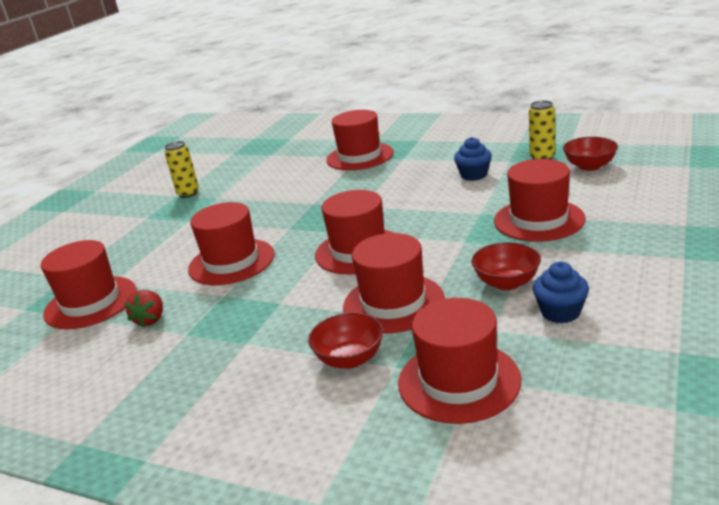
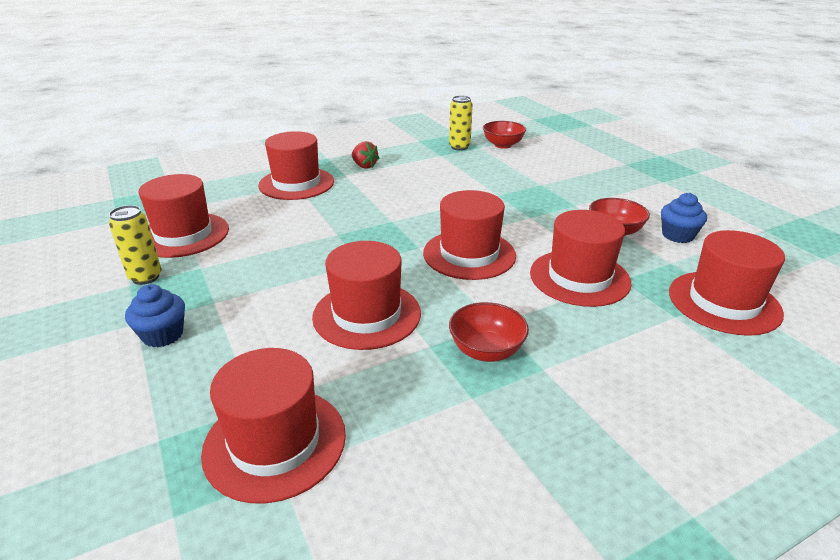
camera: 55 degrees left, 5 degrees up
(150, 320) = (402, 410): red strawberry -> red strawberry (364, 166)
(350, 359) = (640, 329): red bowl -> red bowl (486, 350)
(474, 175) = (435, 171): blue cupcake -> blue cupcake (163, 335)
(539, 220) = (546, 187): red hat -> red hat (183, 235)

